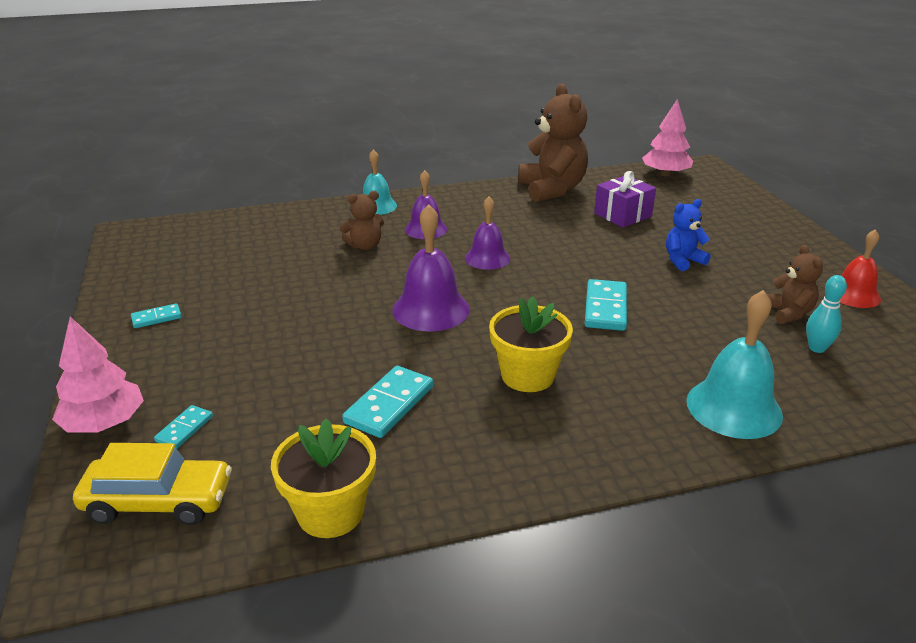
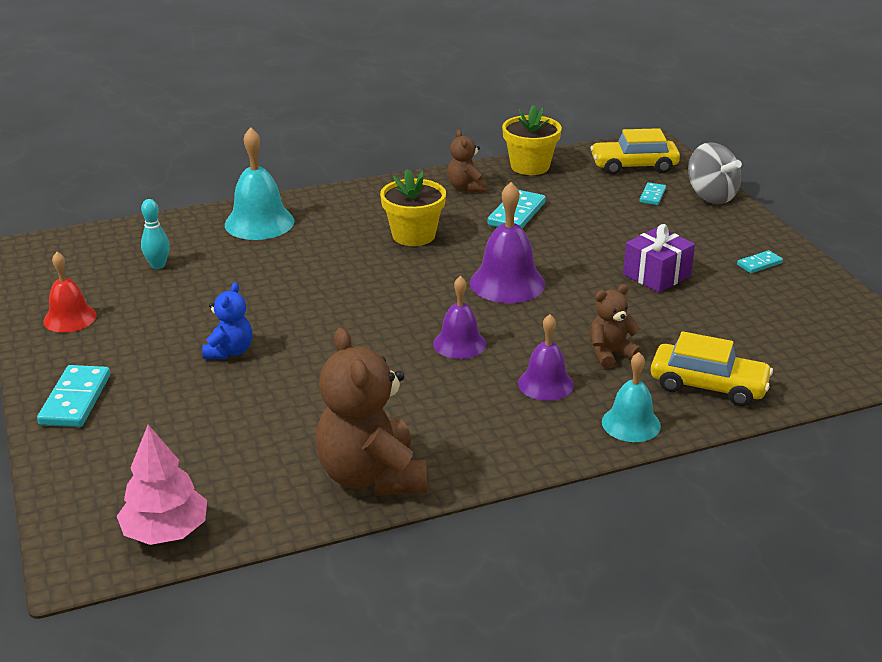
camera: 175 degrees right, 0 degrees up
(104, 423) = (711, 196): pink tree -> grey spinning top
(305, 223) = (708, 386): none -> yellow car
(605, 308) = (336, 292): turquoise domino -> turquoise domino (76, 400)
(622, 215) = (276, 424): purple gift -> purple gift (656, 275)
(683, 260) = (229, 351): blue teddy bear -> blue teddy bear turned 45 degrees counterclockwise
(788, 313) = (156, 295): brown teddy bear -> brown teddy bear (466, 187)

